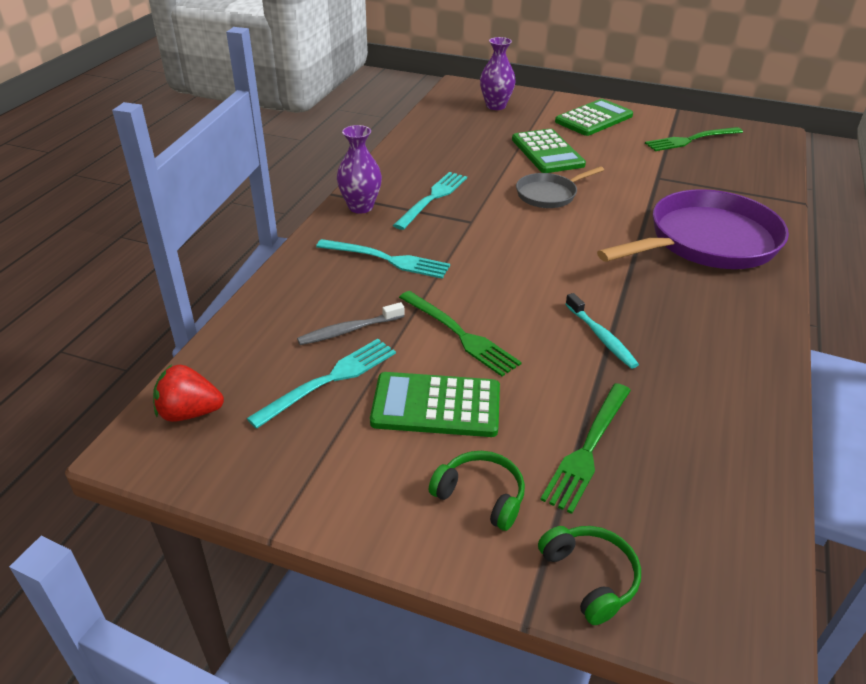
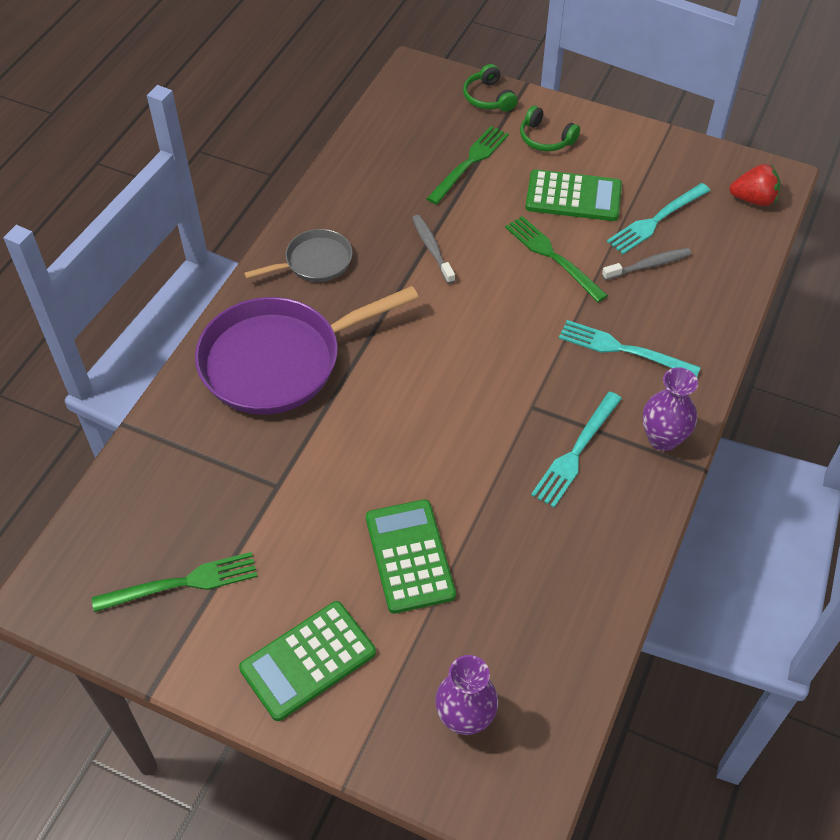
camera: 175 degrees left, 15 degrees up
(549, 194) = (430, 454): grey pan -> grey pan (314, 262)
(601, 337) = (432, 248): turquoise toothbrush -> grey toothbrush

